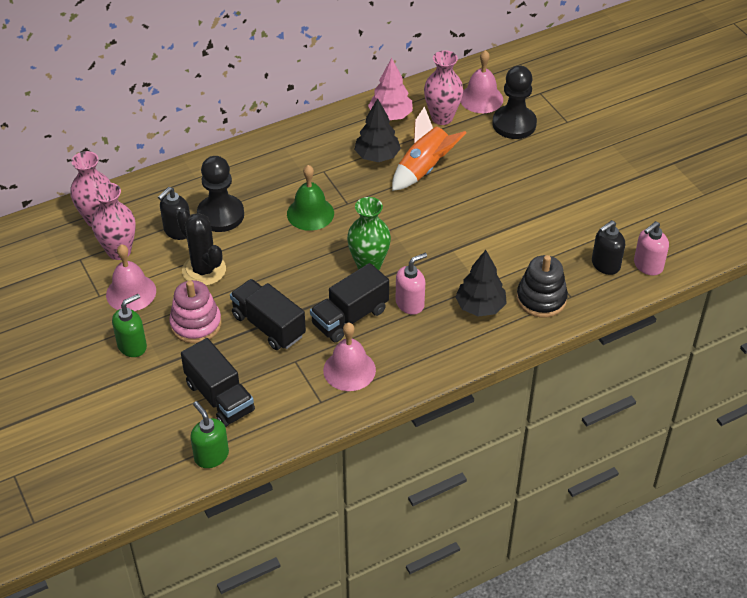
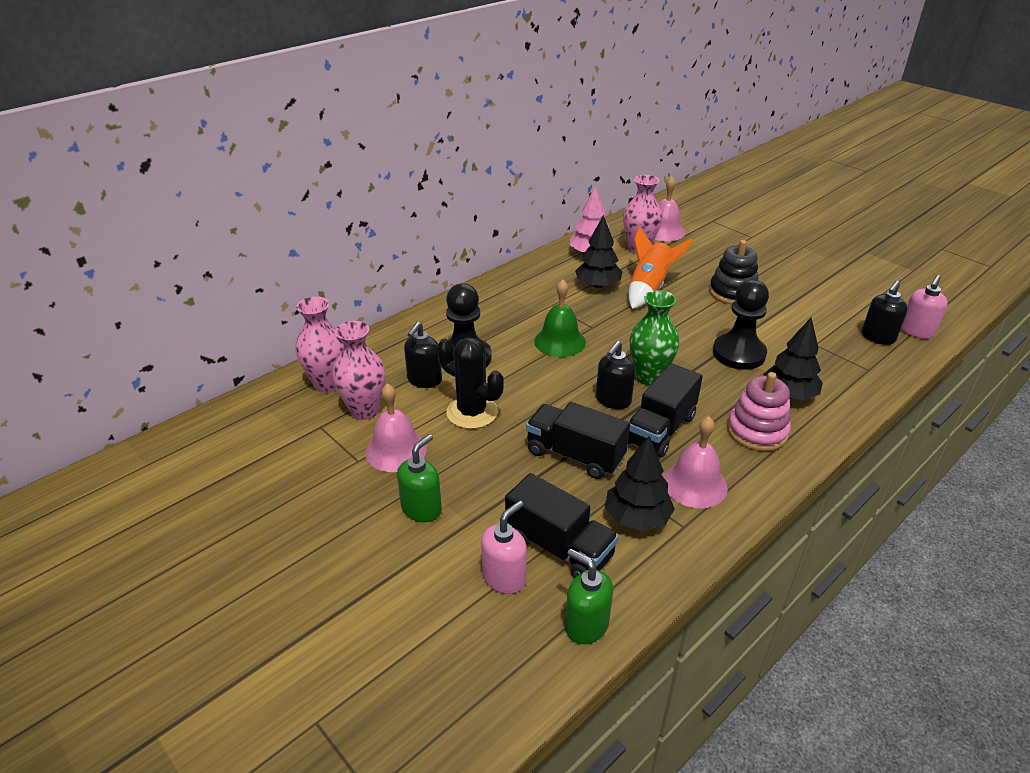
camera: 15 degrees left, 10 degrees down
(196, 324) = (489, 469): pink stacking toy -> pink stacking toy (757, 431)
(289, 387) = (637, 517): none -> black tree
(325, 282) = (613, 400): none -> black soap dispenser
(410, 303) = (715, 404): pink soap dispenser -> pink soap dispenser (504, 577)
(514, 124) = (707, 244): black pawn -> black pawn (739, 353)
(541, 299) = (842, 376): black stacking toy -> black stacking toy (732, 292)

